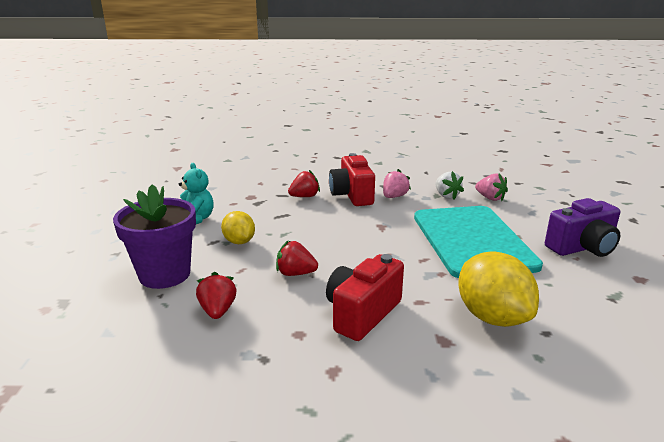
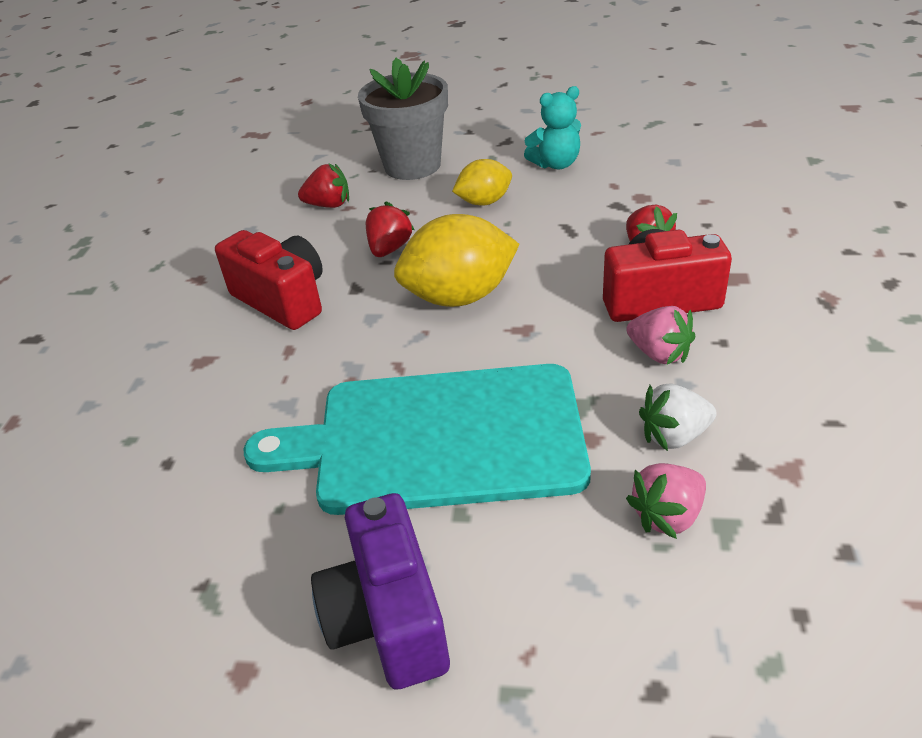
camera: 100 degrees right, 15 degrees up
(165, 274) = (412, 166): purple flower pot -> grey flower pot
(492, 317) = (224, 414): yellow lemon -> yellow lemon (459, 297)

